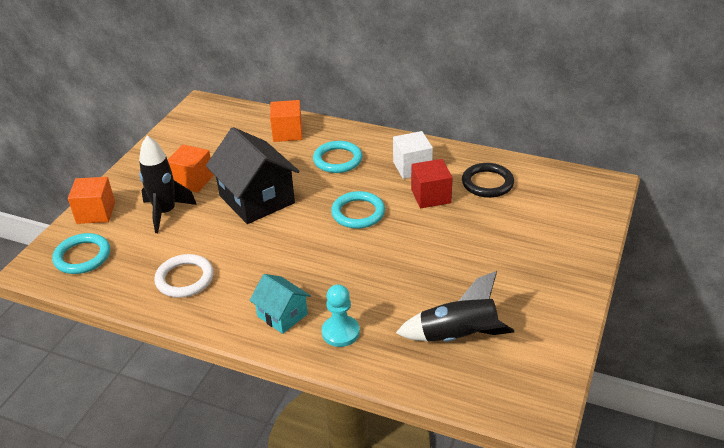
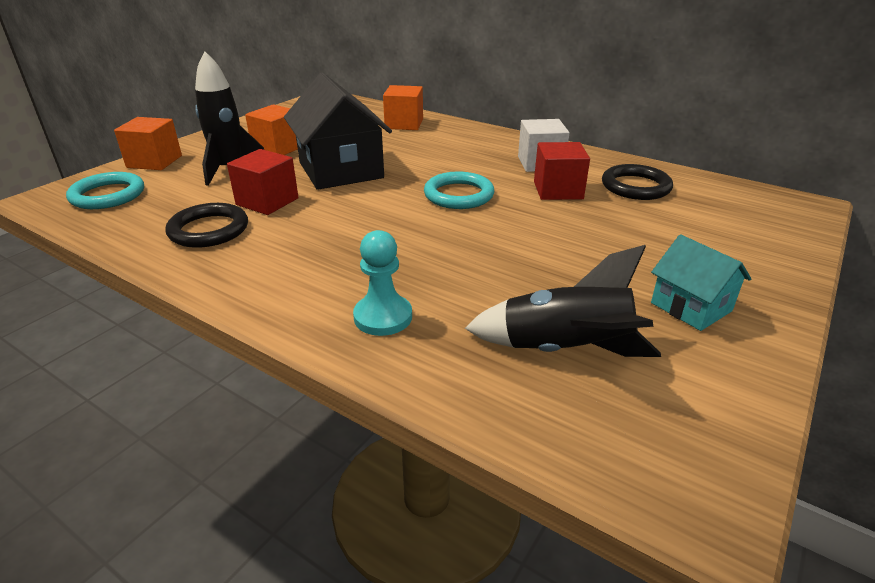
camera: 10 degrees right, 5 degrees down
(185, 279) = (209, 230): white ring -> black ring
(214, 243) = (267, 201): none -> red cube
(282, 315) = (310, 284): turquoise house -> turquoise house (691, 307)
(337, 160) = (452, 149): turquoise ring -> none

